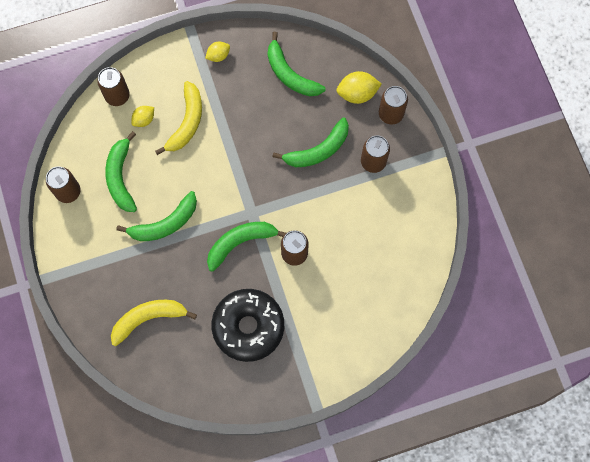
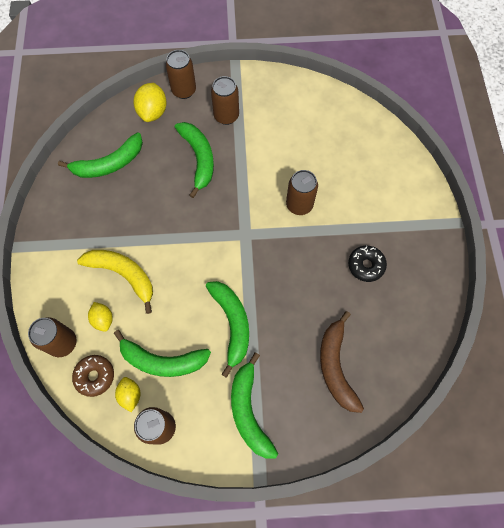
camera: 75 degrees left, 5 degrees down
(96, 130) = (95, 376): none -> brown donut
(149, 318) = (335, 366): yellow banana -> brown banana
(218, 56) = (60, 225): yellow lemon -> yellow lemon (130, 395)
(240, 242) = (274, 252): green banana -> green banana (249, 410)
(248, 327) = (366, 265): black donut -> black donut, size x0.49

